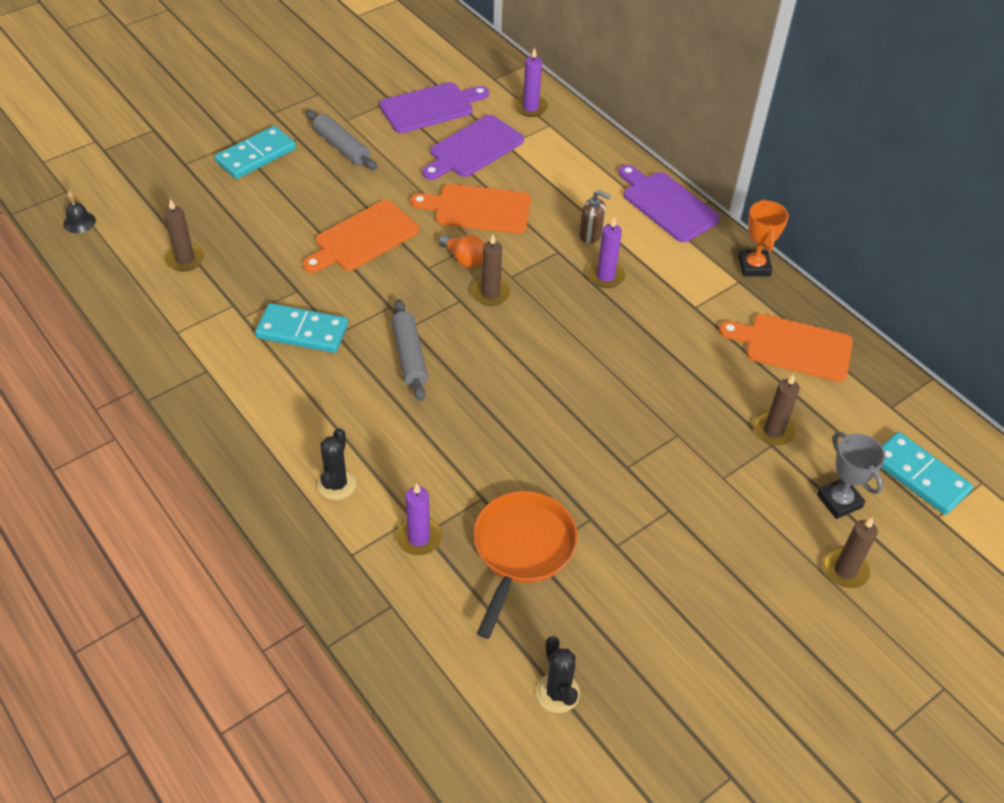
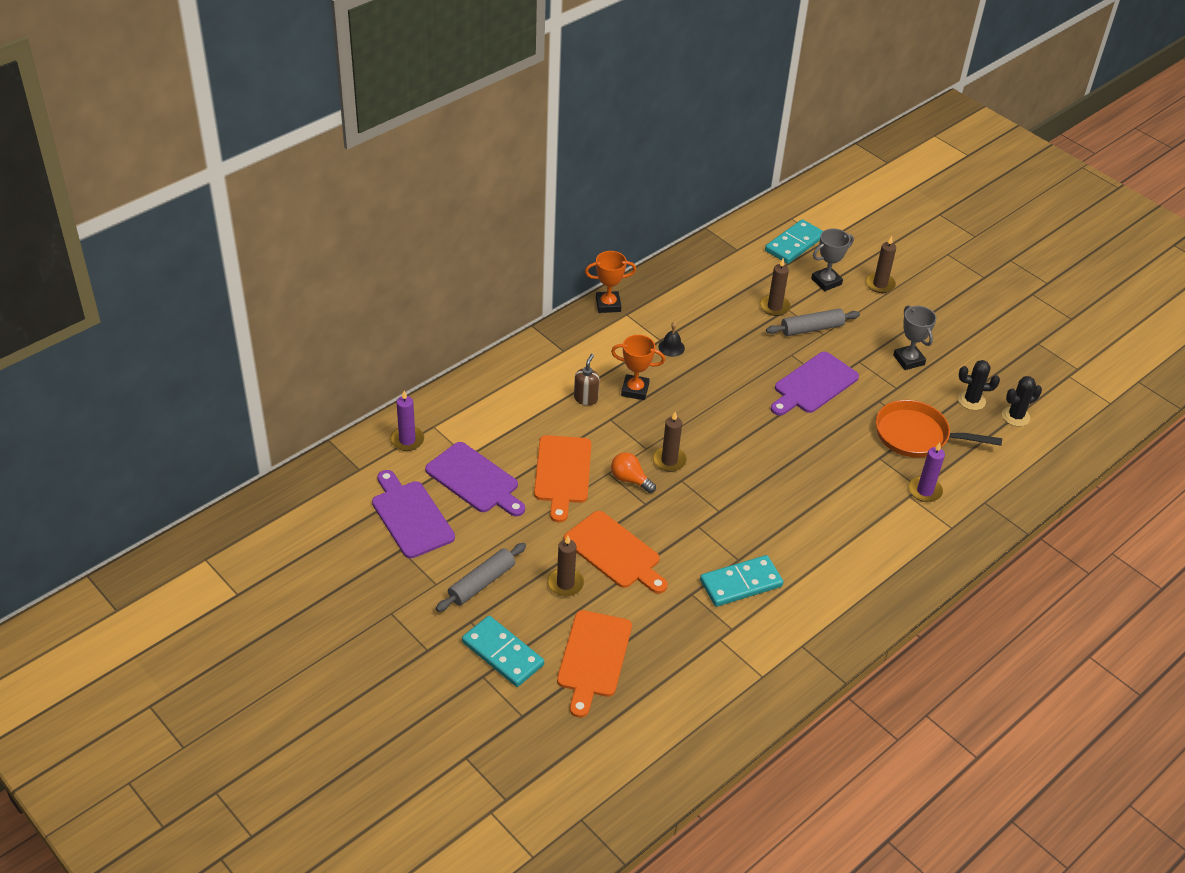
camera: 95 degrees left, 5 degrees down
(79, 222) = (628, 793): black bell -> black bell (671, 347)
(185, 259) = (667, 687): brown candle -> brown candle (565, 584)
(302, 331) = (741, 583): turquoise domino -> turquoise domino turned 60 degrees clockwise
(336, 484) = (893, 542): black cactus -> black cactus (971, 400)
(409, 356) = (752, 509): grey rolling pin -> grey rolling pin (812, 328)
(464, 259) = (630, 479): orange light bulb -> orange light bulb turned 90 degrees counterclockwise
(605, 276) = (635, 390): purple candle -> orange trophy
(667, 204) = (539, 351): purple cutting board -> purple cutting board (813, 385)
(676, 573) = (908, 360): none -> grey trophy
(793, 347) = (691, 291): orange cutting board -> orange cutting board (593, 658)

